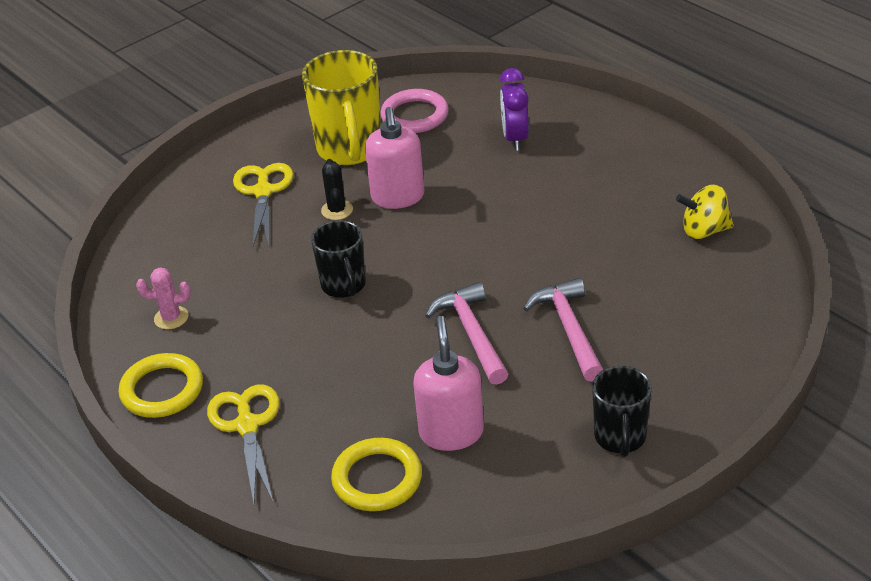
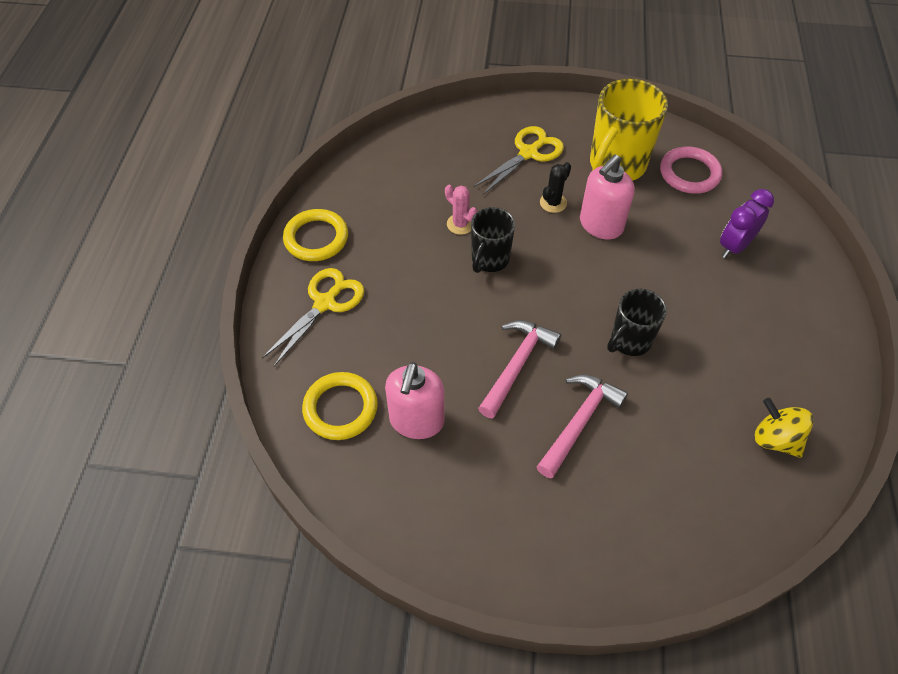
camera: 45 degrees right, 15 degrees up
(171, 318) = (377, 195): pink cactus -> pink cactus (460, 224)
(451, 432) = (416, 421): pink soap dispenser -> pink soap dispenser turned 150 degrees clockwise
(620, 438) = (504, 534): black mug -> black mug (629, 341)

